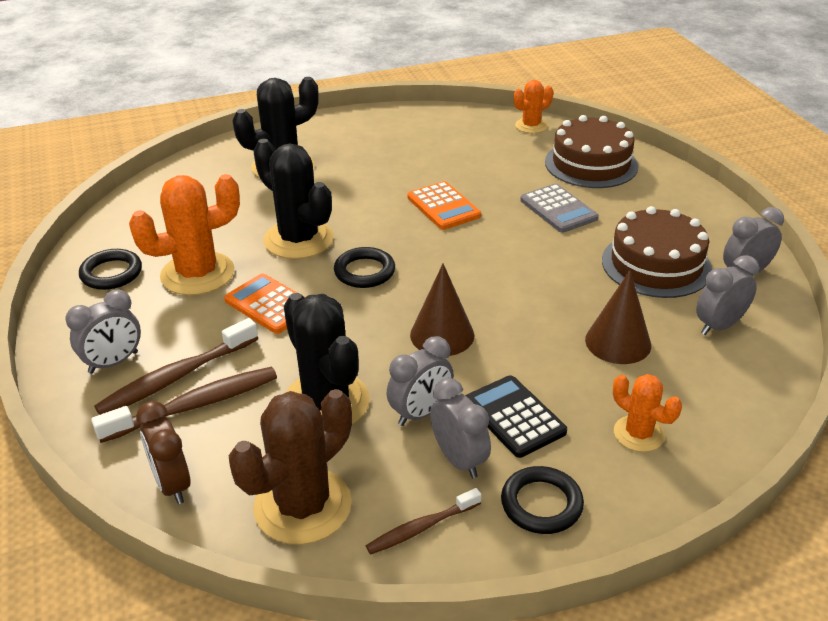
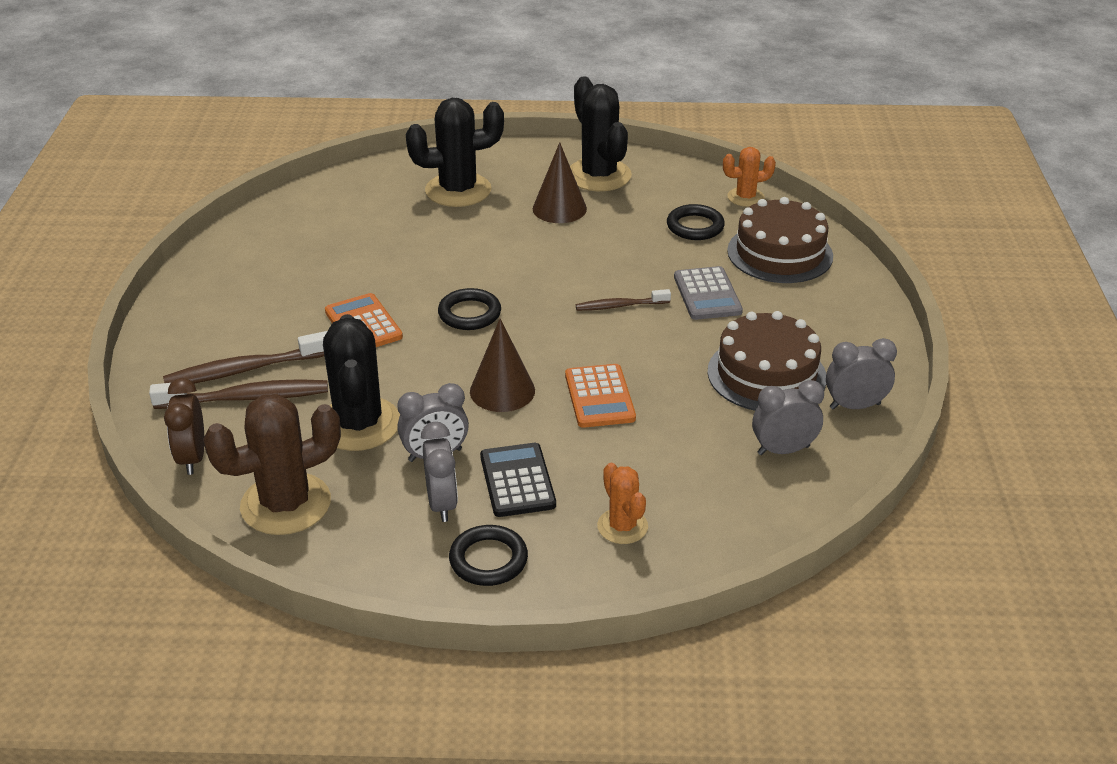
camera: 20 degrees right, 0 degrees up
(111, 273) = (242, 262): black ring -> black ring (695, 226)
(113, 362) = (200, 344): grey clock -> none
(197, 274) = (316, 280): orange cactus -> none
(298, 240) = (427, 268): black cactus -> black cactus (598, 175)
(421, 528) = (372, 549): brown toothbrush -> brown toothbrush (620, 306)
(443, 207) = (590, 266): orange calculator -> orange calculator (599, 397)
(618, 342) = (667, 440): brown cone -> brown cone (559, 208)

